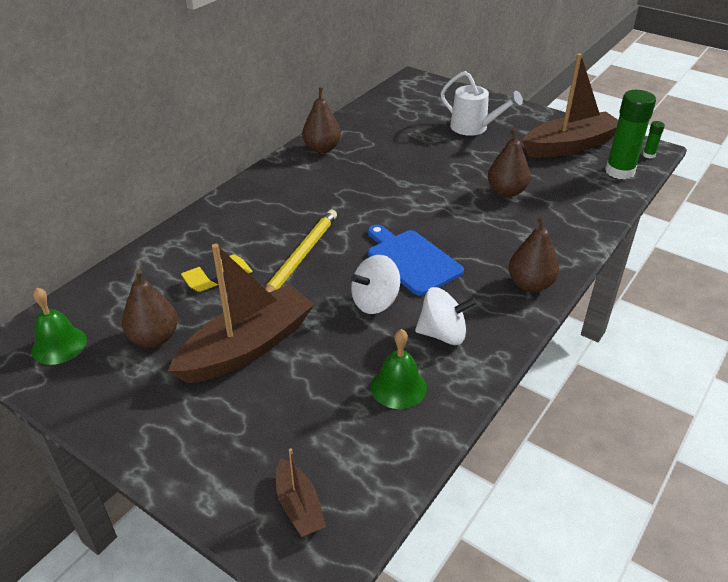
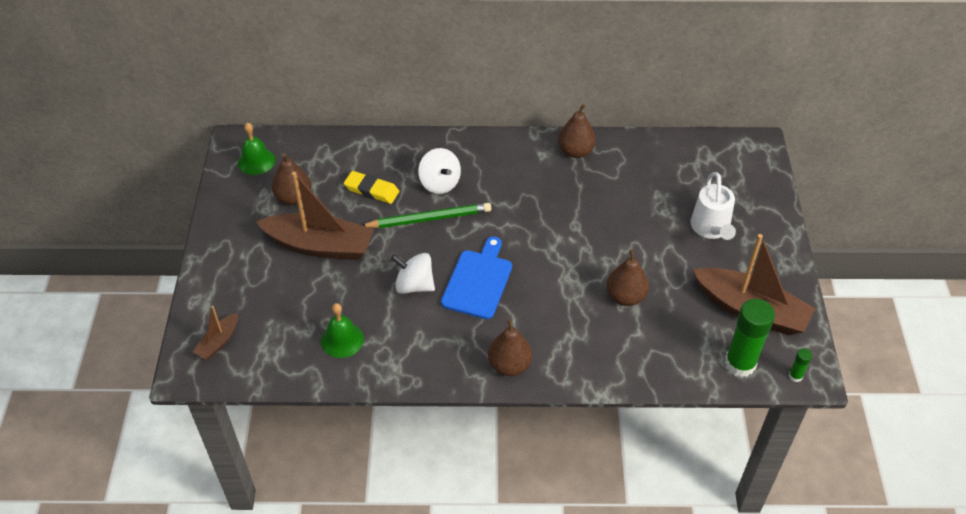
camera: 55 degrees right, 10 degrees up
(300, 256) = (429, 218): yellow pencil -> green pencil
(443, 334) = (411, 338): white spinning top -> white spinning top (440, 183)

